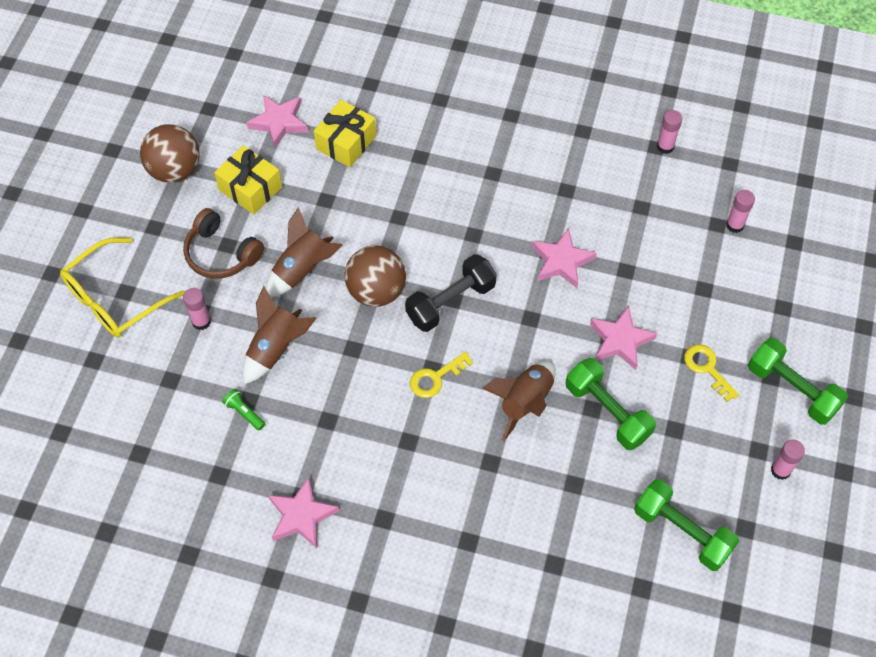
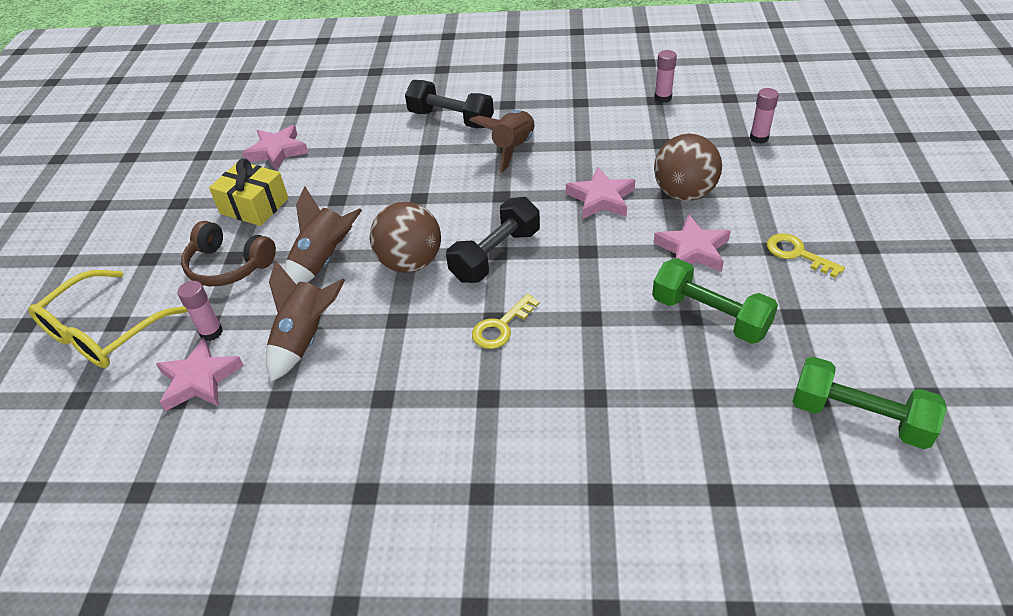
camera: 10 degrees left, 15 degrees down
(175, 170) = (170, 207): brown ball -> brown ball (684, 193)
(244, 413) = (275, 414): green flashlight -> none
(301, 516) = (370, 516): pink star -> pink star (199, 380)
(346, 142) = (349, 153): yellow gift -> none
(451, 122) = (451, 119): none -> black dumbbell
(525, 402) = (612, 327): brown rocket -> brown rocket (513, 149)
(780, 470) = (932, 328): pink glue stick -> none
(792, 389) = (896, 252): green dumbbell -> none

